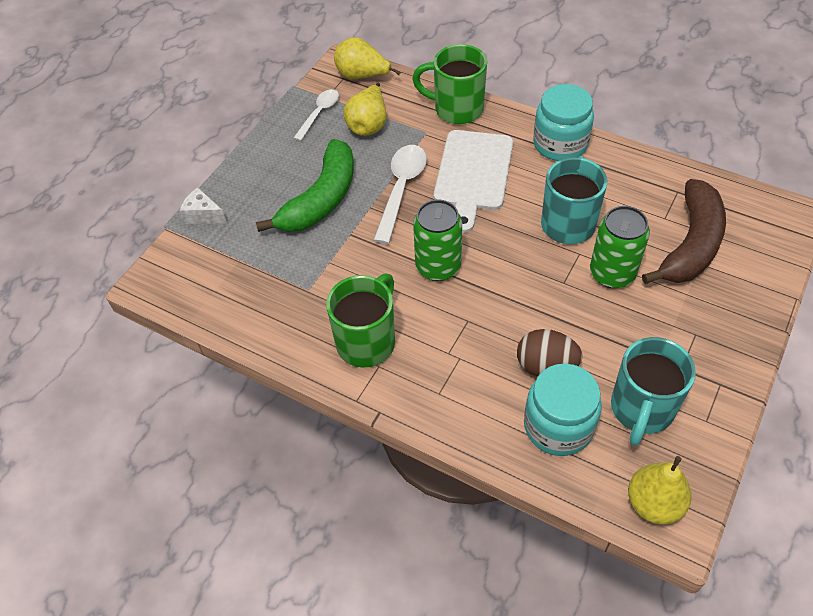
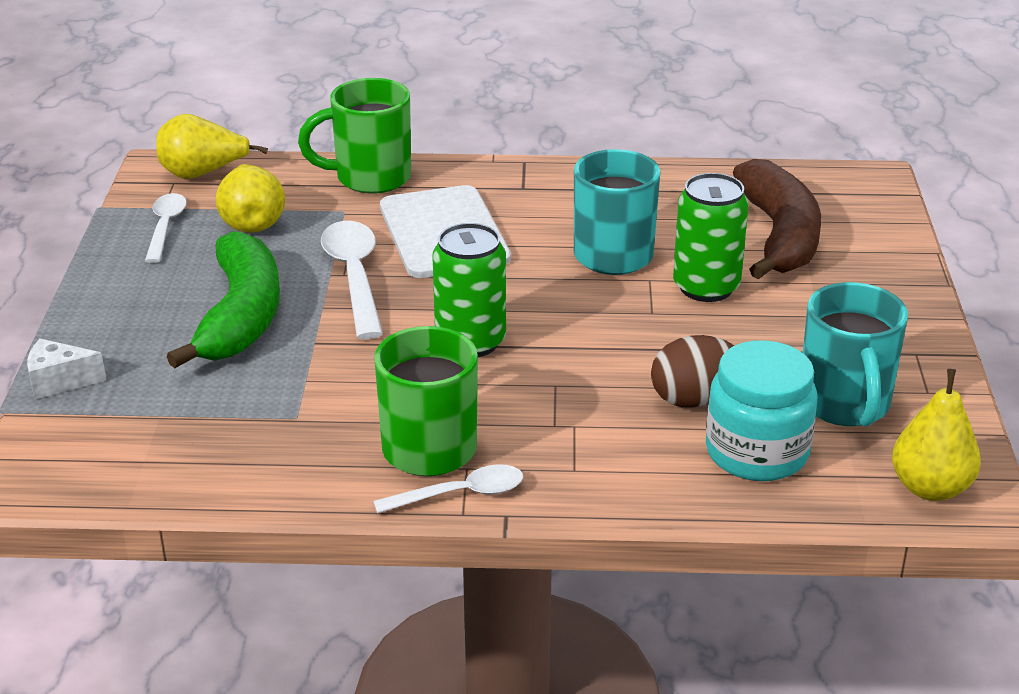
camera: 30 degrees left, 20 degrees down
(363, 385) = (460, 494): none -> white spoon
(560, 144) = (540, 181): turquoise jar -> none

